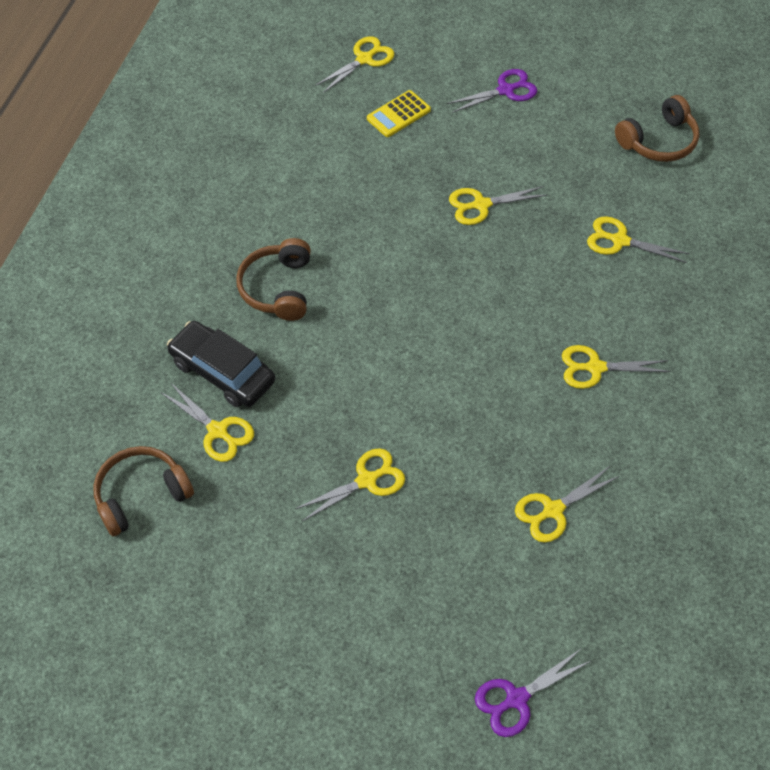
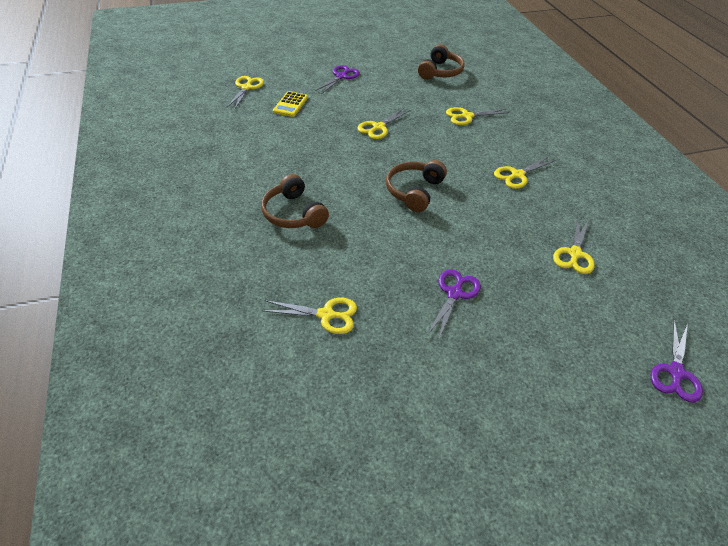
camera: 35 degrees left, 10 degrees down
(141, 495) = (304, 388): brown headphones -> brown headphones (414, 191)
(222, 371) = (297, 277): black car -> none
(367, 480) = (454, 293): yellow scissors -> purple scissors

